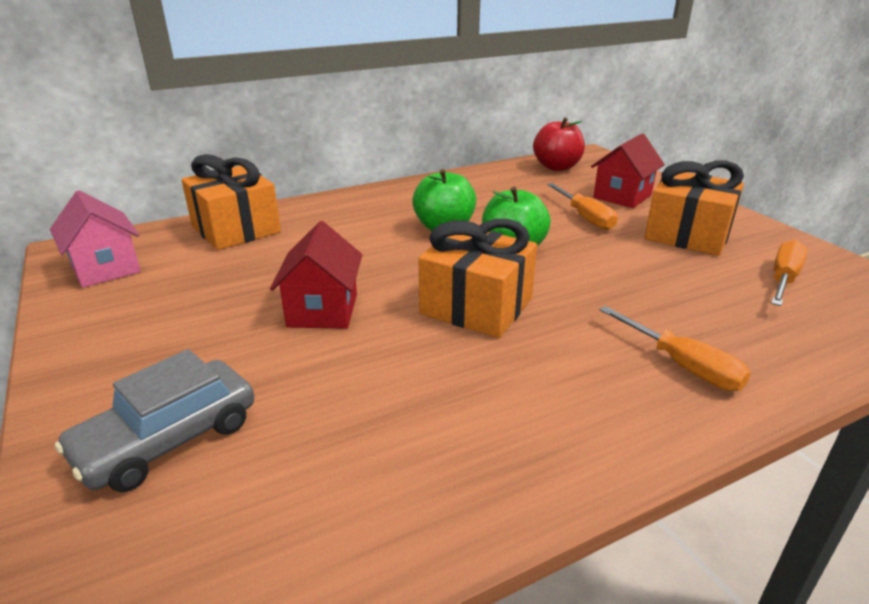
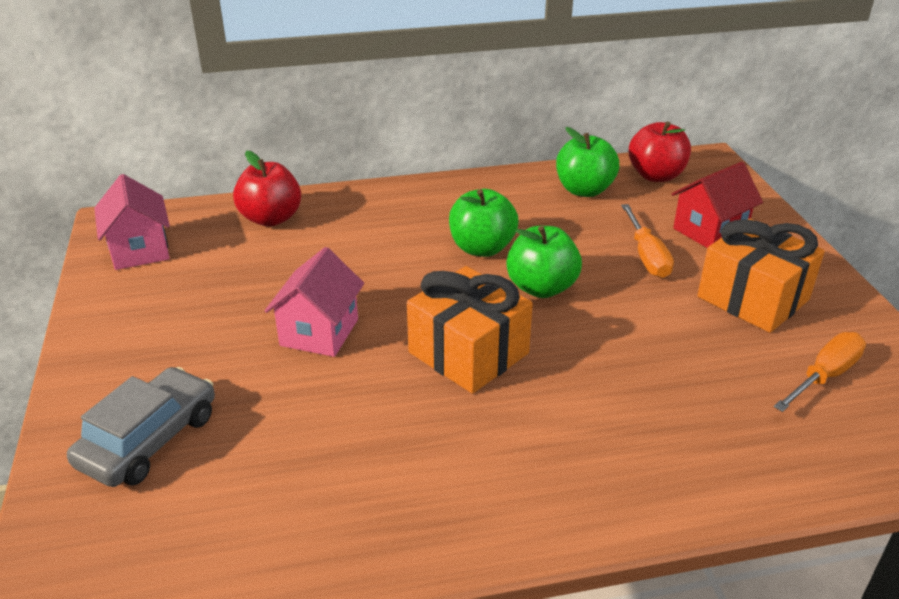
camera: 15 degrees right, 5 degrees up
(168, 439) = (149, 440): grey car -> grey car turned 150 degrees clockwise
(236, 229) = (271, 218): orange gift -> red apple
(322, 310) = (319, 332): red house -> pink house
(506, 181) = (584, 190): none -> green apple
(682, 365) = (638, 458): orange screwdriver -> none

